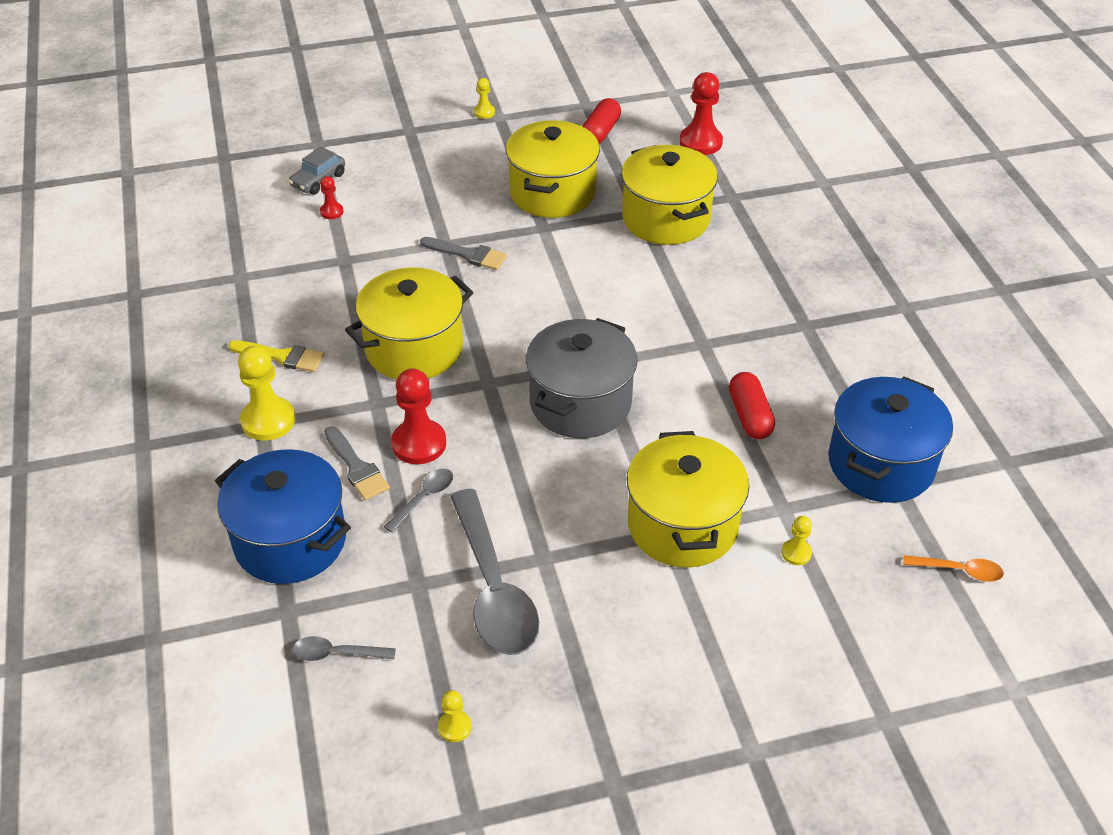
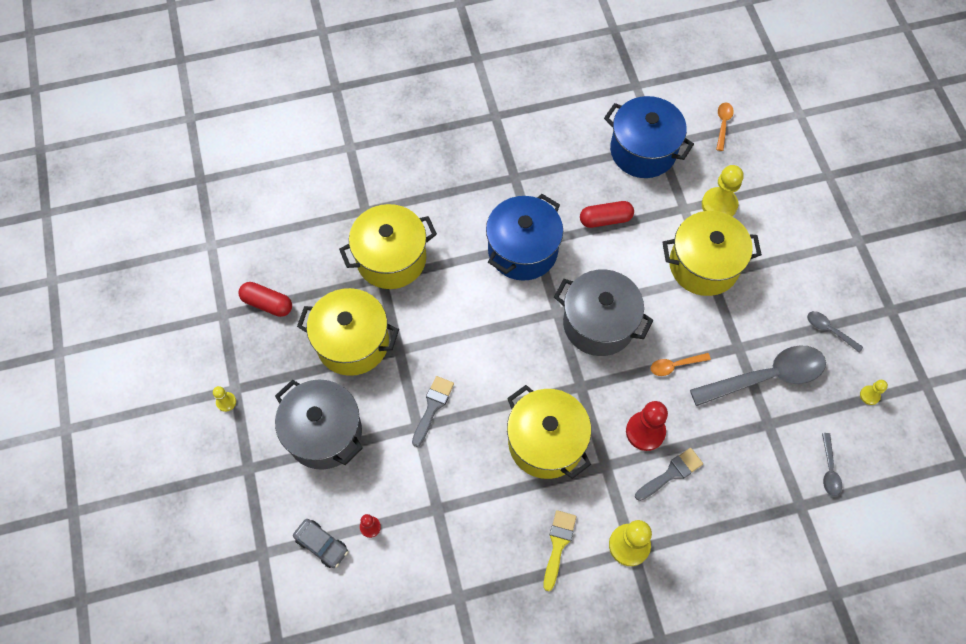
camera: 90 degrees left, 20 degrees up
(290, 540) = (742, 512): blue pot -> blue pot (522, 250)
(424, 498) = (696, 425): grey spoon -> grey spoon (829, 330)
(443, 177) = (324, 433): none -> grey pot
(515, 481) = (675, 365): none -> orange spoon
(700, 142) = (290, 227): red pawn -> none
(796, 553) = (719, 205): yellow pawn -> yellow pawn, size x1.96

